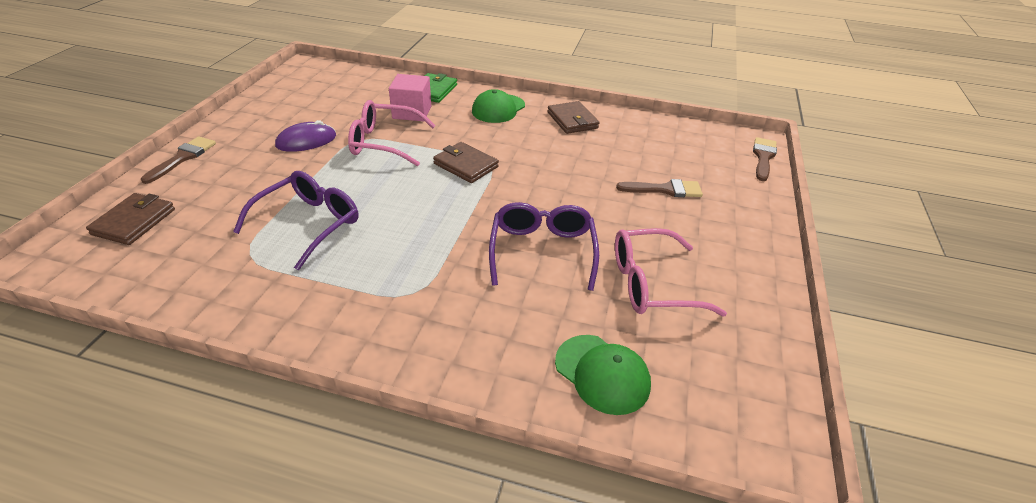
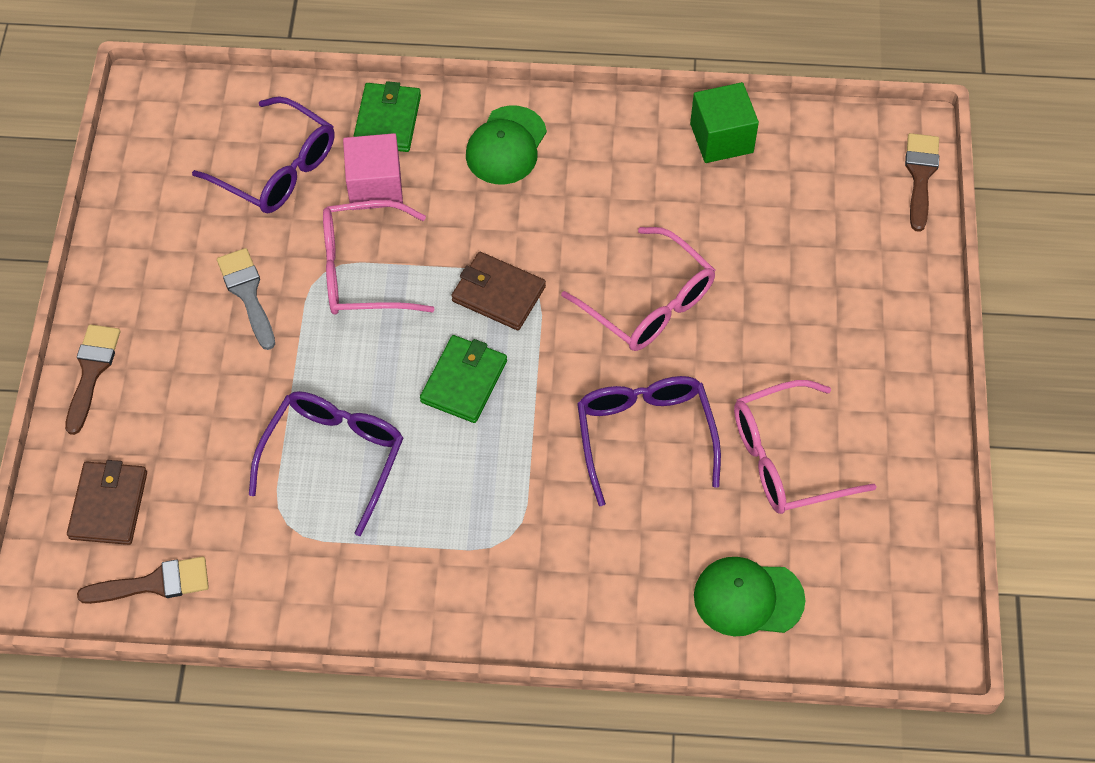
camera: 10 degrees left, 20 degrees up
(306, 141) = (247, 293): purple mouse -> grey brush
(359, 98) = (278, 169): none -> purple glasses
(422, 201) = (464, 381): none -> green wallet
(566, 185) = (649, 304): none -> pink glasses
(572, 120) = (627, 149): brown wallet -> none
(602, 374) = (748, 598): green cap -> green cap turned 150 degrees clockwise
(632, 124) = (721, 138): none -> green cube
(665, 189) = (785, 281): brown brush -> brown brush (154, 583)

